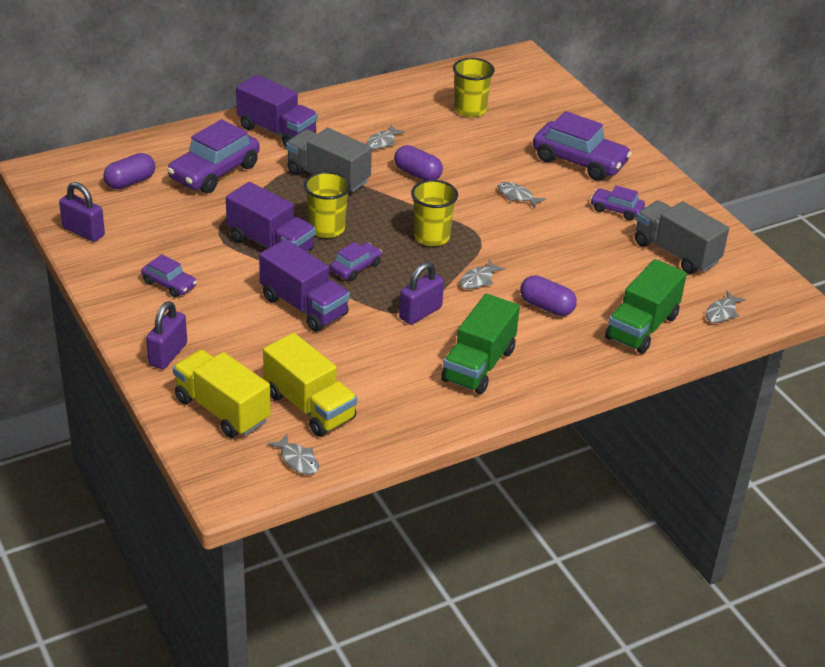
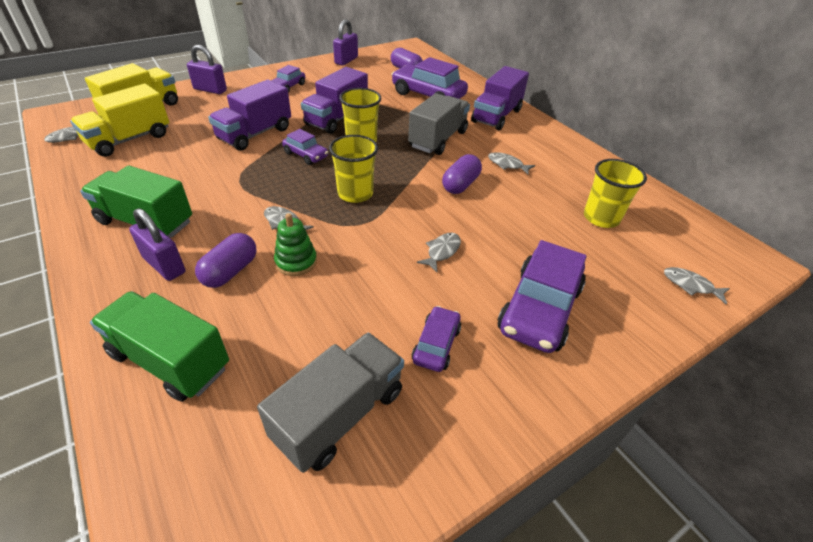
camera: 85 degrees right, 5 degrees up
(420, 313) = (236, 188): purple padlock -> purple padlock (164, 265)
(533, 272) = (296, 262): none -> green stacking toy
(722, 312) = (180, 471): grey fish -> grey fish (690, 285)

